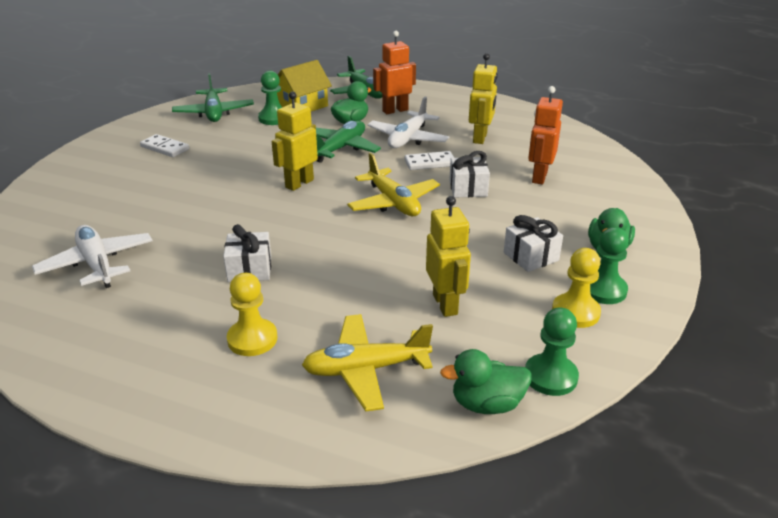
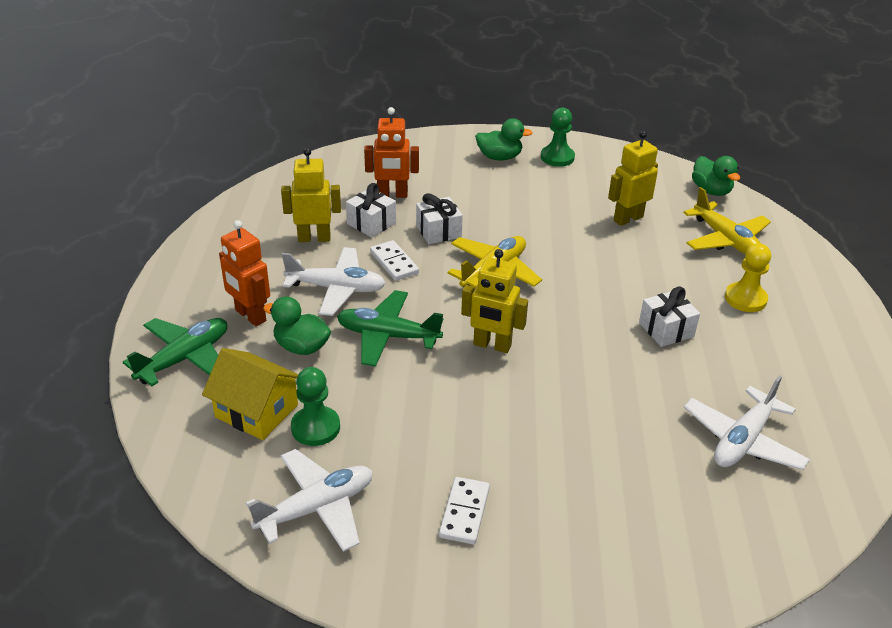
camera: 110 degrees left, 5 degrees up
(214, 113) = (316, 508): green plane -> white plane
(531, 256) = (535, 188): white gift -> white gift (371, 223)
(550, 376) = (666, 171): green pawn -> none
(575, 312) = (592, 166): yellow pawn -> none

